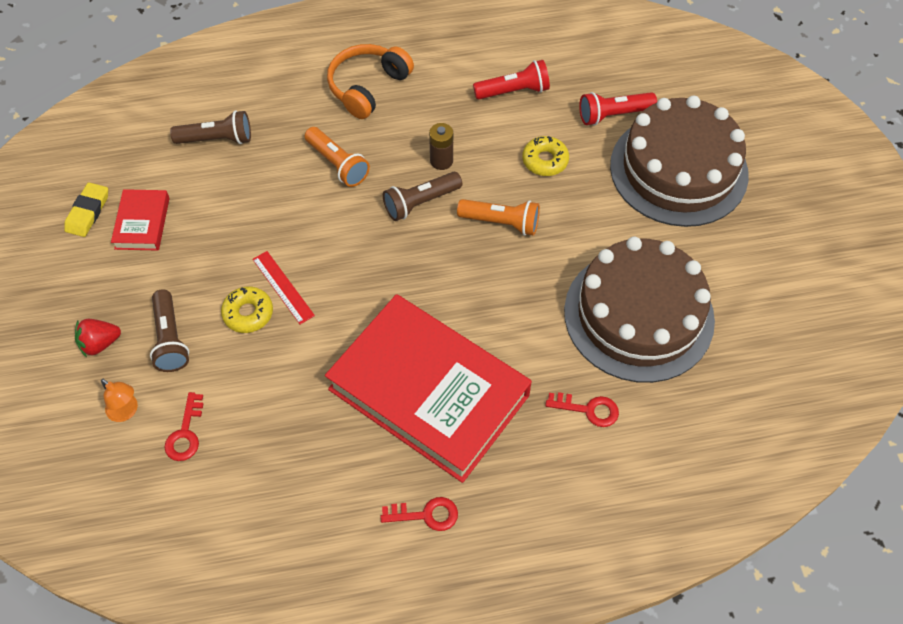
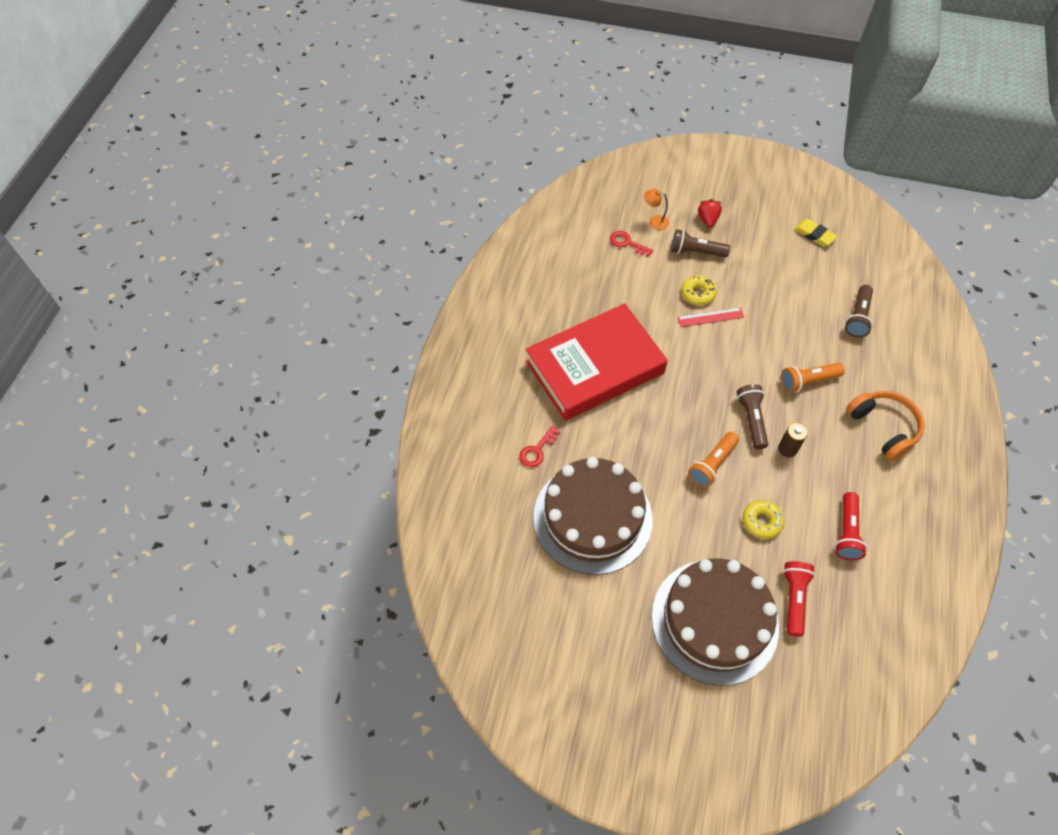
camera: 115 degrees right, 0 degrees up
(126, 412) = (654, 221): orange lamp -> orange lamp turned 45 degrees clockwise
(142, 223) = (794, 259): red book -> none
(426, 514) = (516, 336): red key -> none

